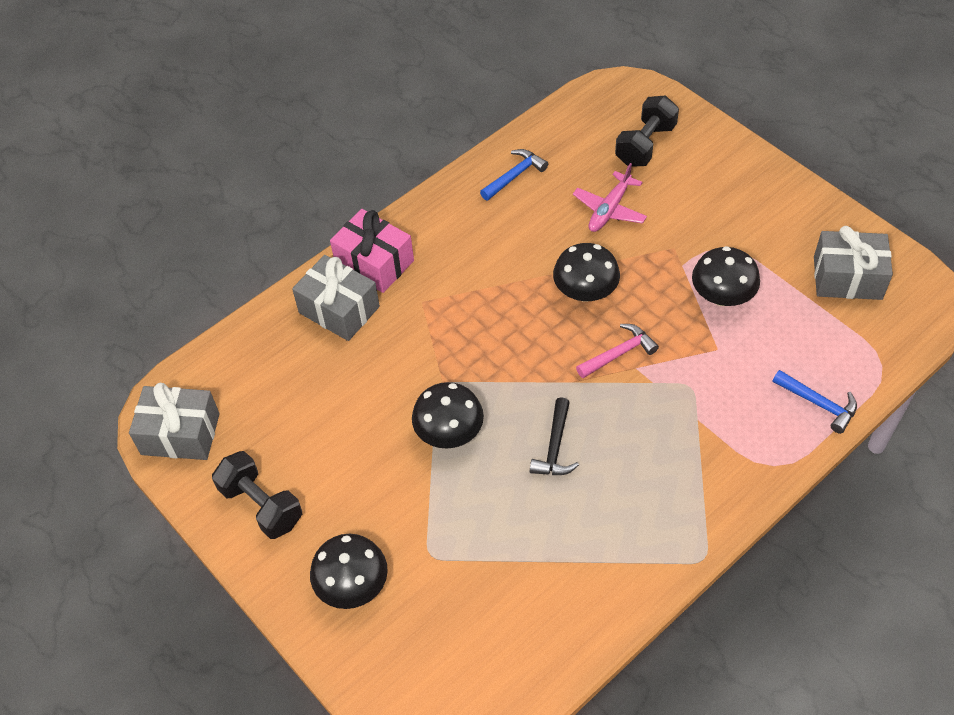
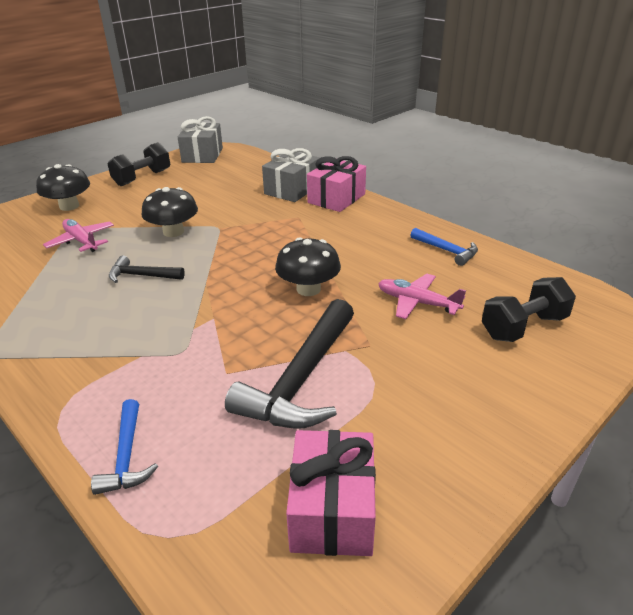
camera: 85 degrees right, 20 degrees down
(466, 536) = (81, 241): none -> pink plane
(619, 353) = (232, 308): pink hammer -> none
(645, 145) = (523, 327): black dumbbell -> black dumbbell turned 60 degrees counterclockwise
(722, 296) = (301, 379): black mushroom -> black hammer
(819, 404) = (126, 456): blue hammer -> blue hammer turned 45 degrees counterclockwise
(847, 278) = (332, 510): grey gift -> pink gift

